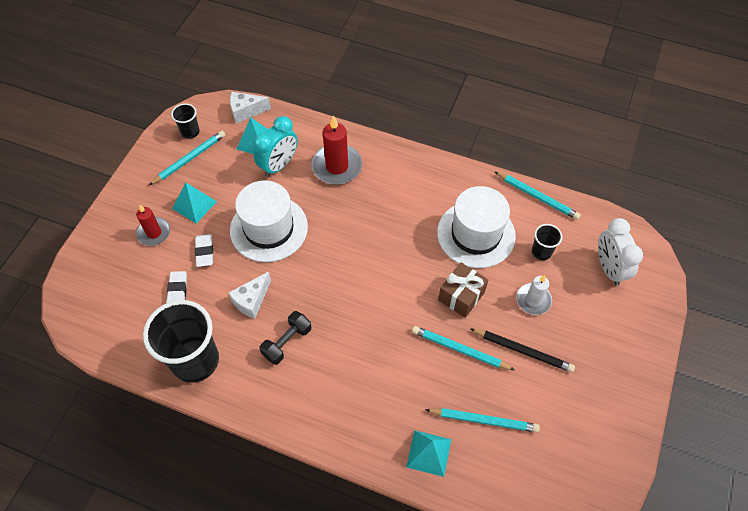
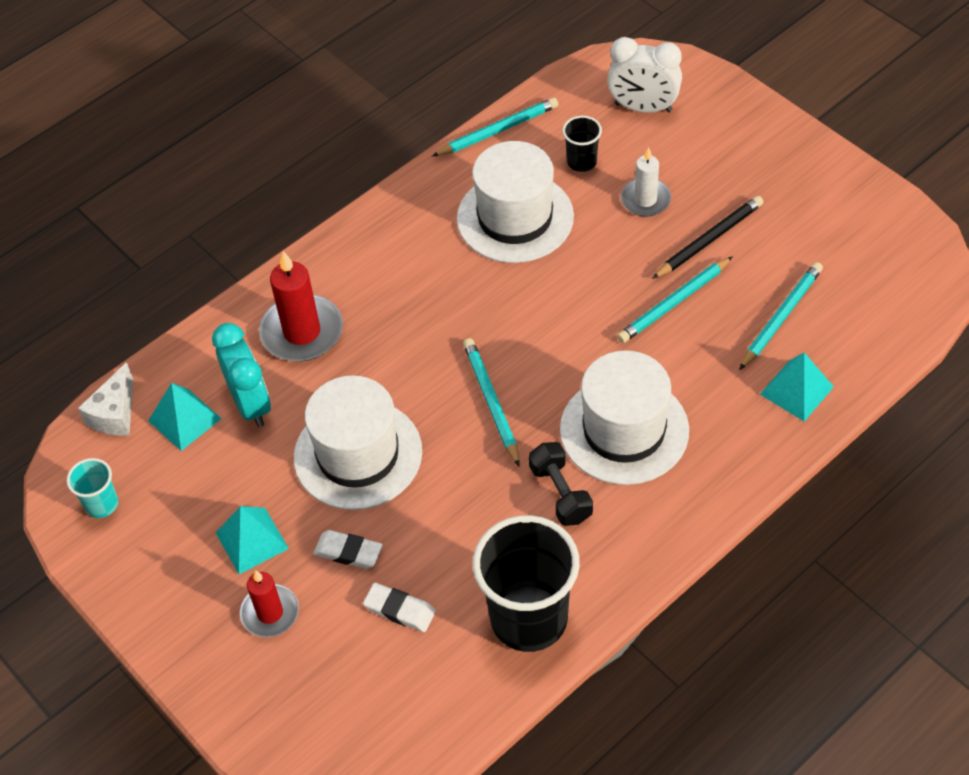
camera: 60 degrees left, 5 degrees down
(189, 159) = (156, 521): turquoise pencil -> turquoise pencil (491, 402)
(190, 132) = (102, 504): black cup -> turquoise cup
(251, 301) = (469, 516): white cheese -> none
(348, 359) = (624, 430): none -> white hat
(461, 296) = (598, 270): brown gift -> none

